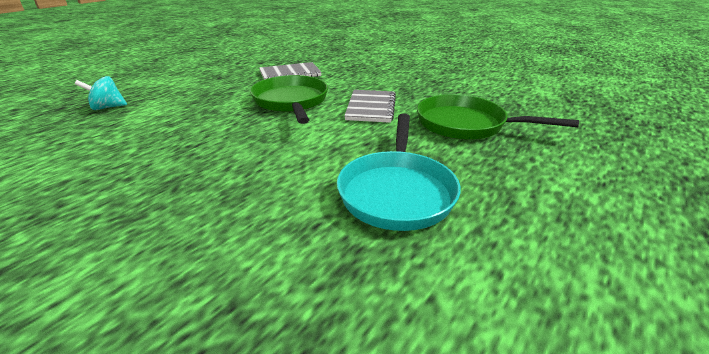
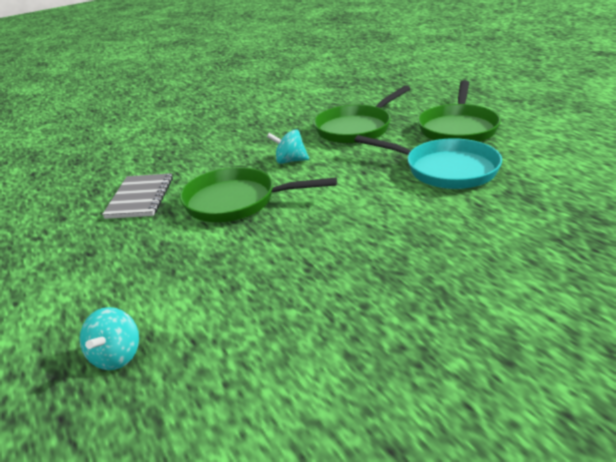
camera: 65 degrees left, 0 degrees up
(371, 108) = (290, 161): grey notebook -> turquoise spinning top
(529, 188) = (458, 128): none -> green pan

